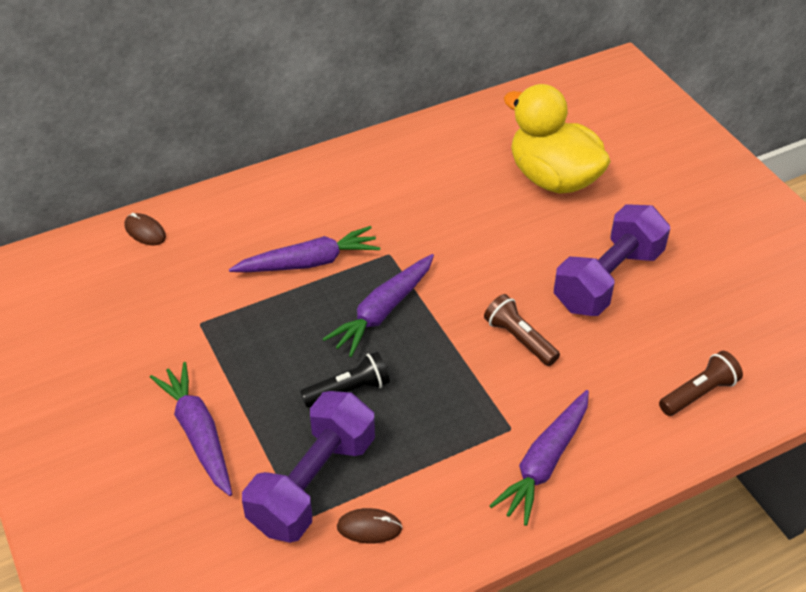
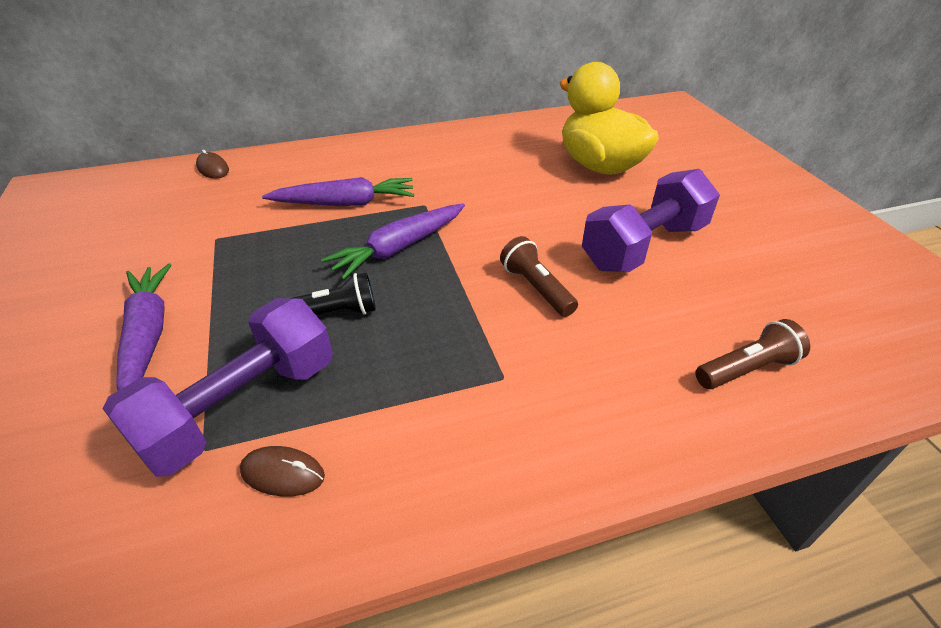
camera: 10 degrees right, 5 degrees down
(544, 463) = (536, 424): purple carrot -> none

